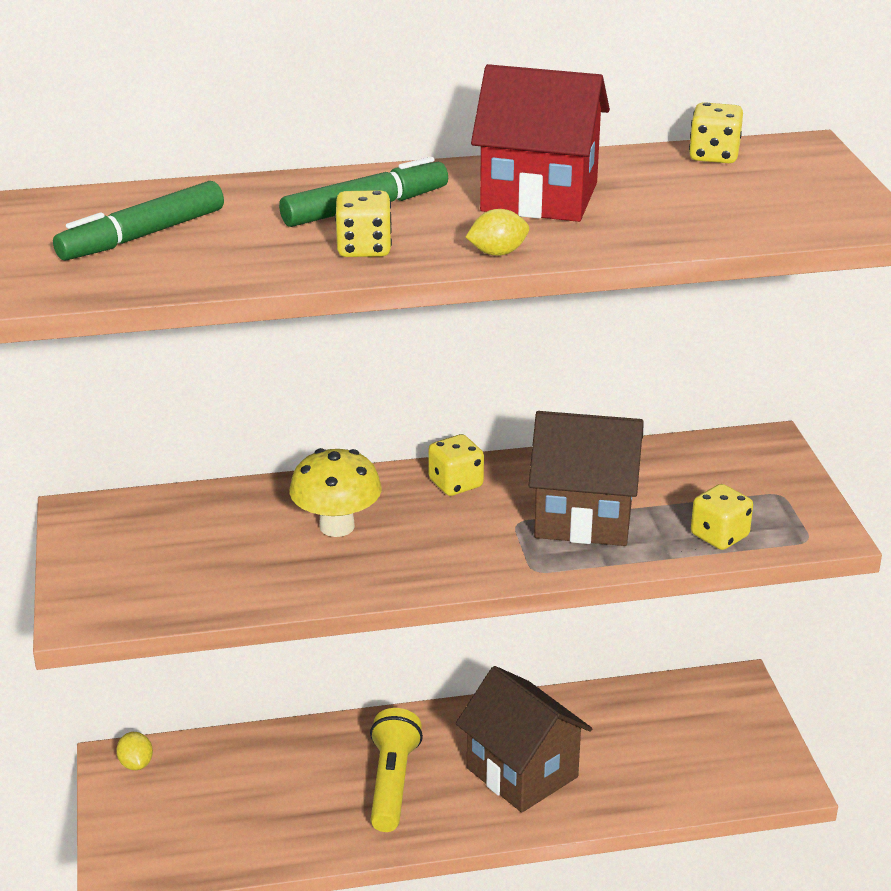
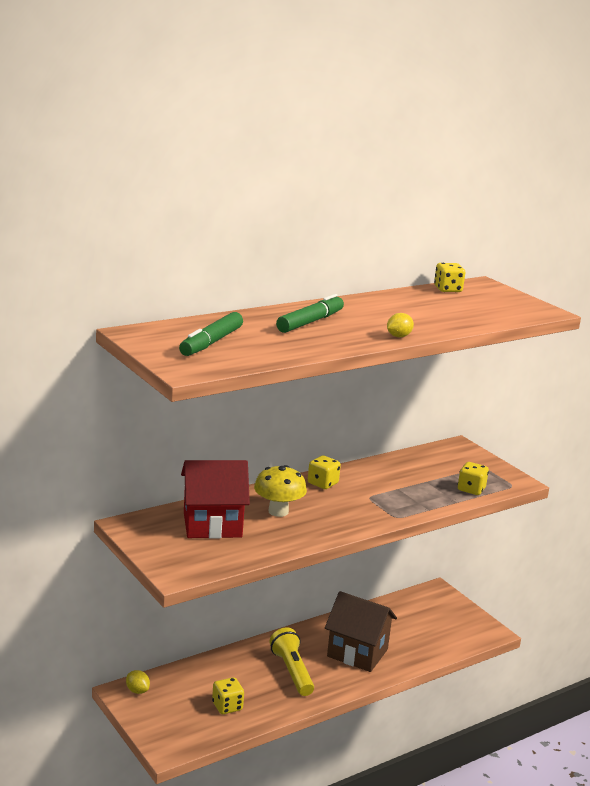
camera: 25 degrees left, 10 degrees down
(364, 248) = (332, 339): yellow dice -> yellow dice (227, 706)
(539, 197) = (388, 312): red house -> red house (212, 525)
(583, 517) = (400, 490): brown house -> none

